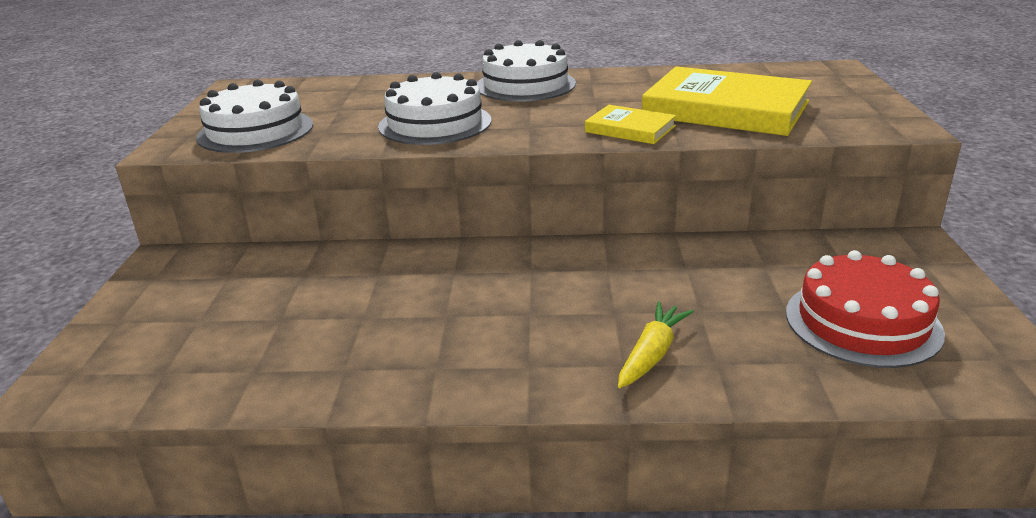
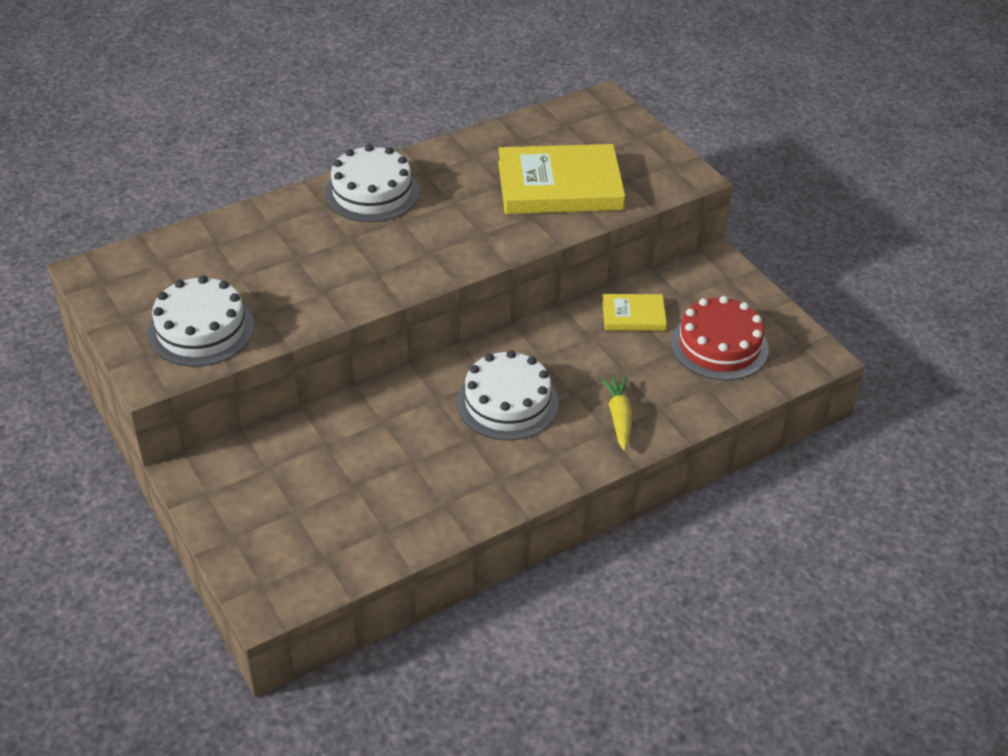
camera: 35 degrees left, 15 degrees up
(435, 123) = (349, 271): white cake -> white cake (507, 402)
(630, 129) = (509, 233): yellow book -> yellow book (633, 315)

